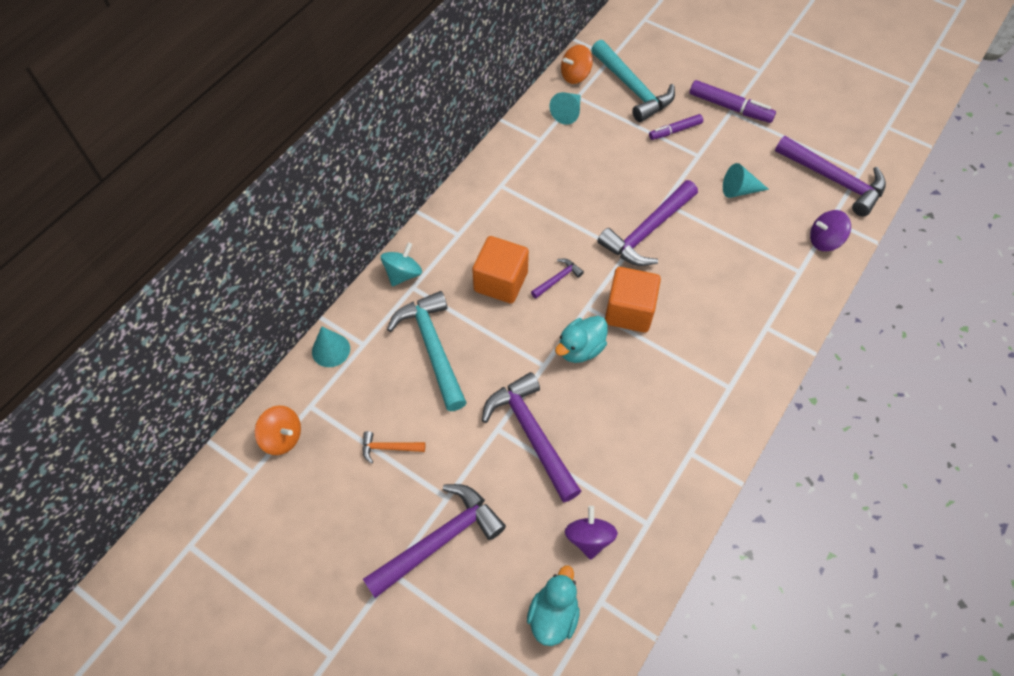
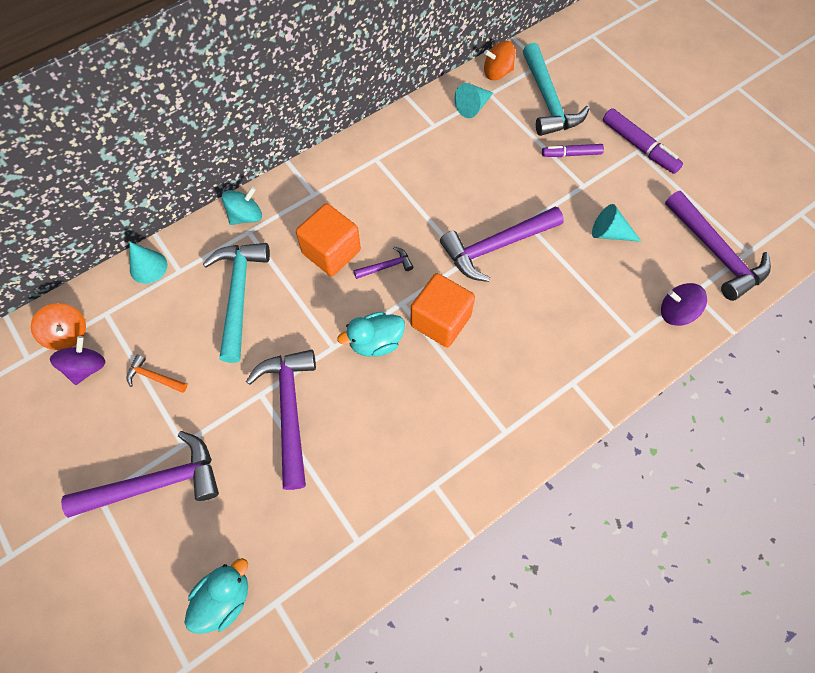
camera: 20 degrees right, 5 degrees up
(589, 538) = (294, 534): purple spinning top -> purple spinning top (87, 367)

